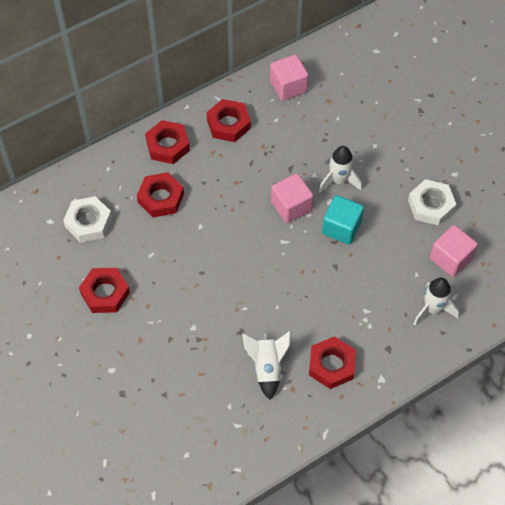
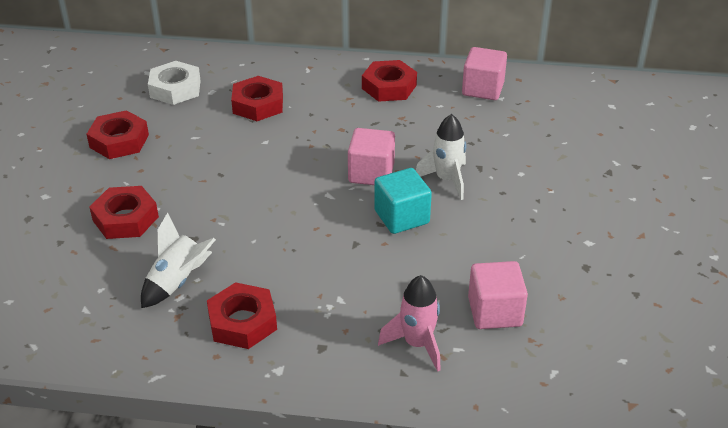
camera: 40 degrees right, 20 degrees down
(168, 145) = (313, 74): red nut -> red nut (125, 219)
(431, 205) = (526, 253): white nut -> none
(432, 309) = (417, 344): white rocket -> pink rocket

